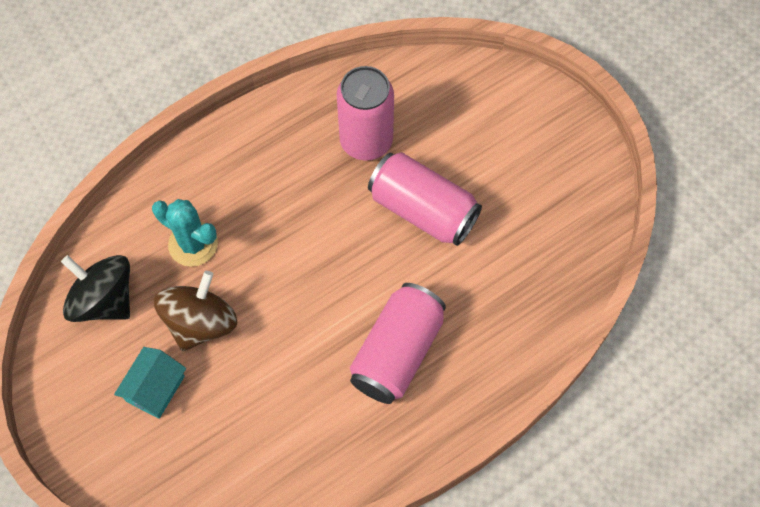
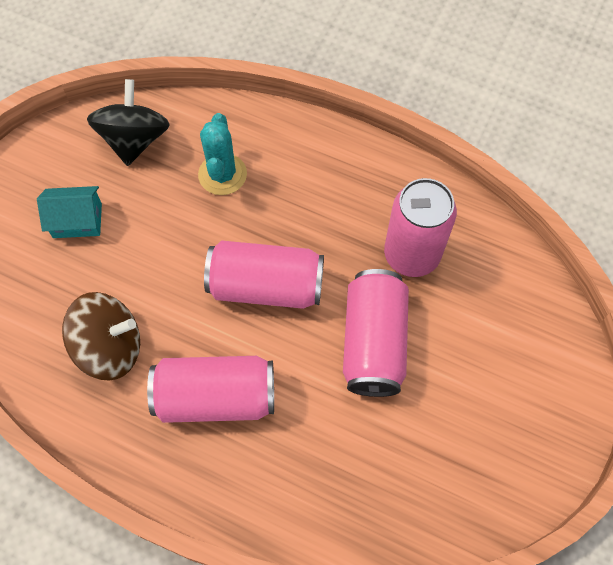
camera: 60 degrees right, 0 degrees up
(201, 323) = (154, 221): brown spinning top -> brown spinning top (110, 347)
(323, 264) = (266, 286): none -> pink can

